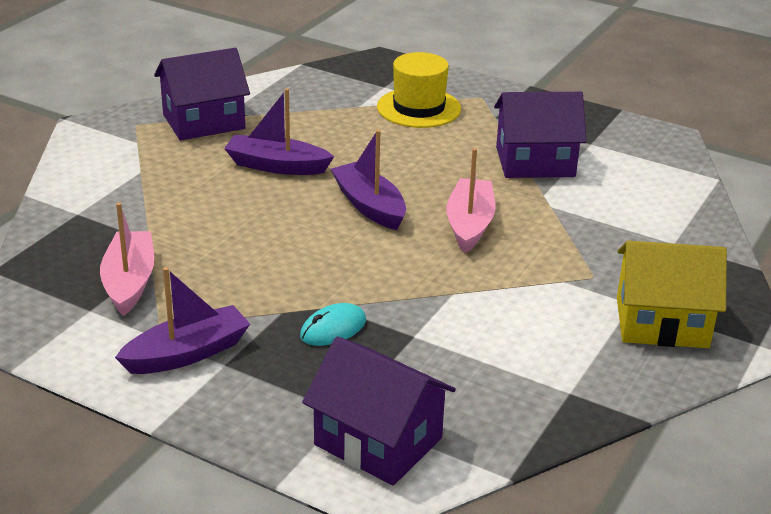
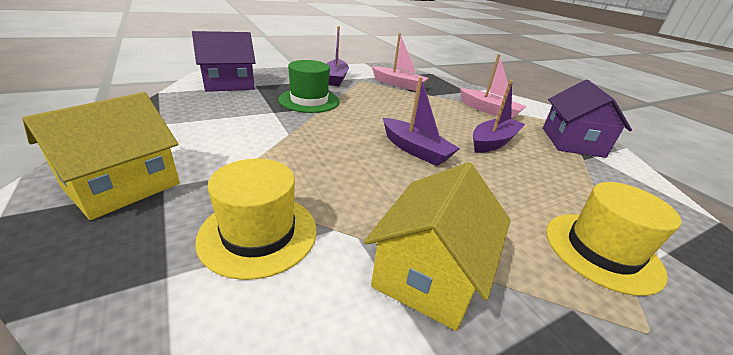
camera: 120 degrees right, 0 degrees up
(333, 329) = (309, 100): turquoise mouse -> green hat
(369, 206) = (415, 150): purple boat -> purple boat turned 45 degrees clockwise
(469, 224) = (352, 173): pink boat -> pink boat (489, 110)
(535, 162) = (429, 273): purple house -> yellow house
(600, 231) = (259, 233): none -> yellow hat

